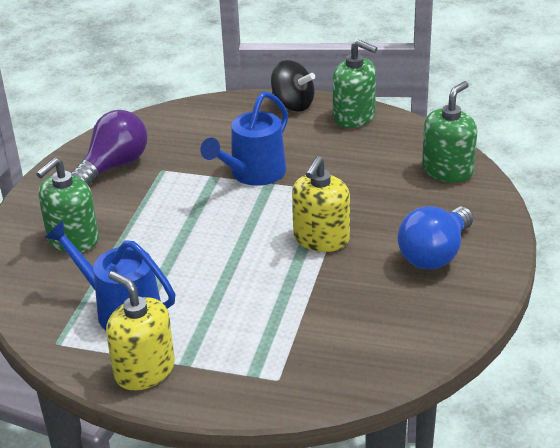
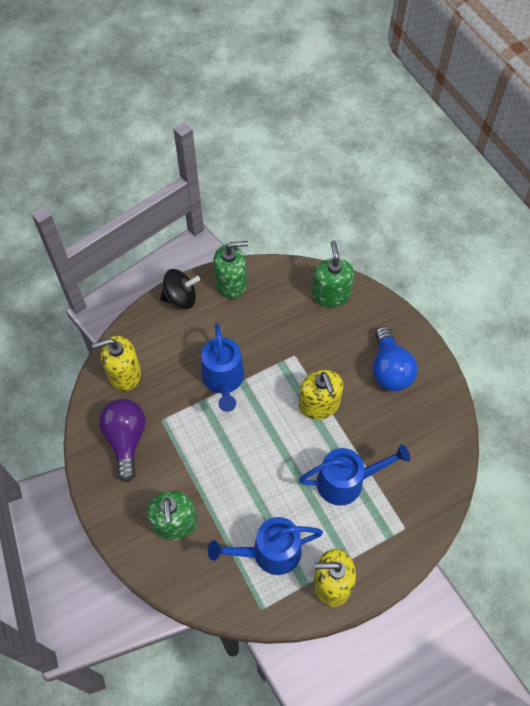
camera: 45 degrees left, 25 degrees up
(174, 126) = (124, 373): none -> yellow soap dispenser
(268, 308) = (347, 481): none -> blue watering can

